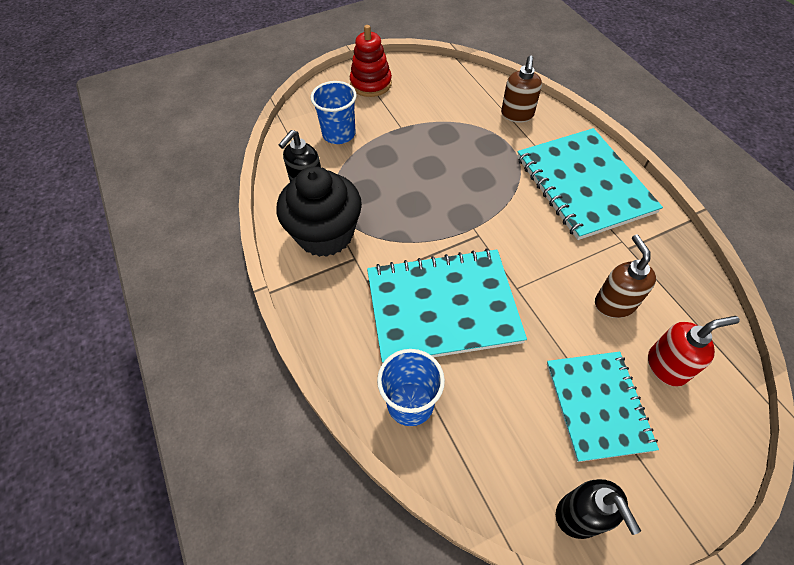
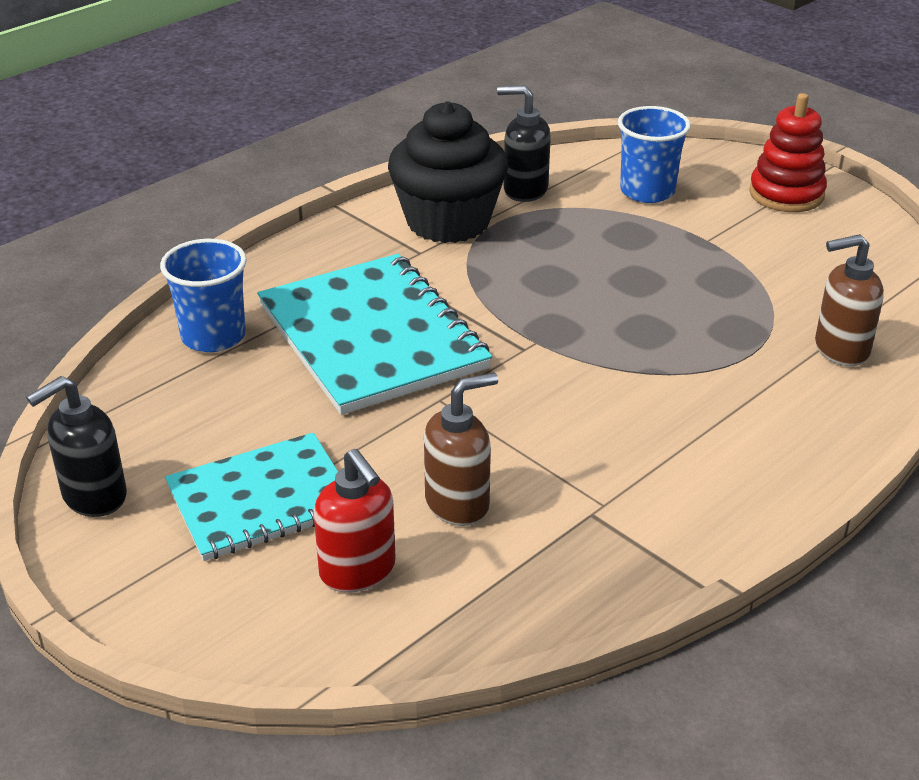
camera: 70 degrees right, 20 degrees down
(584, 184) = (715, 447): turquoise notebook -> none

